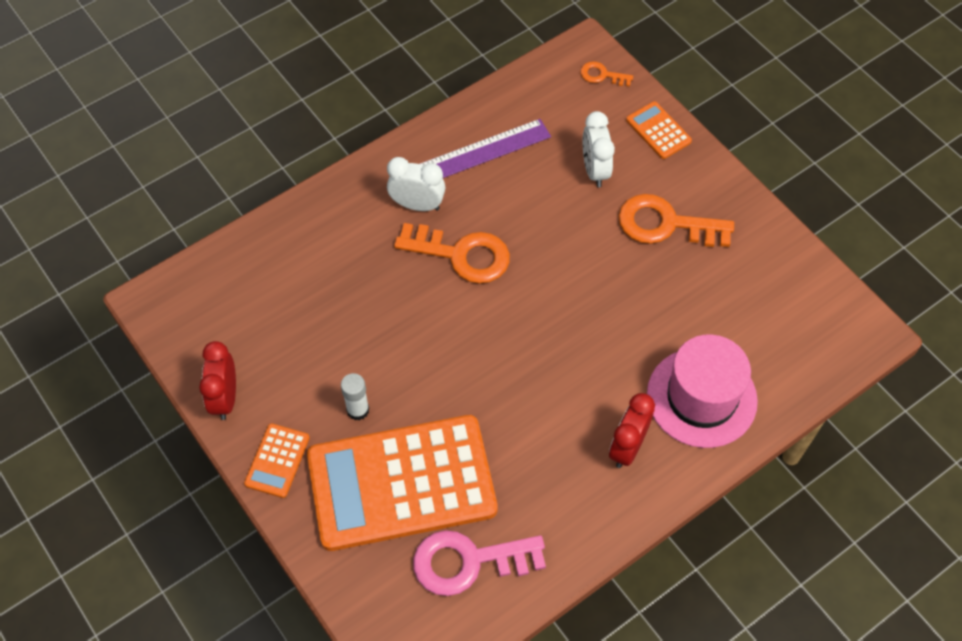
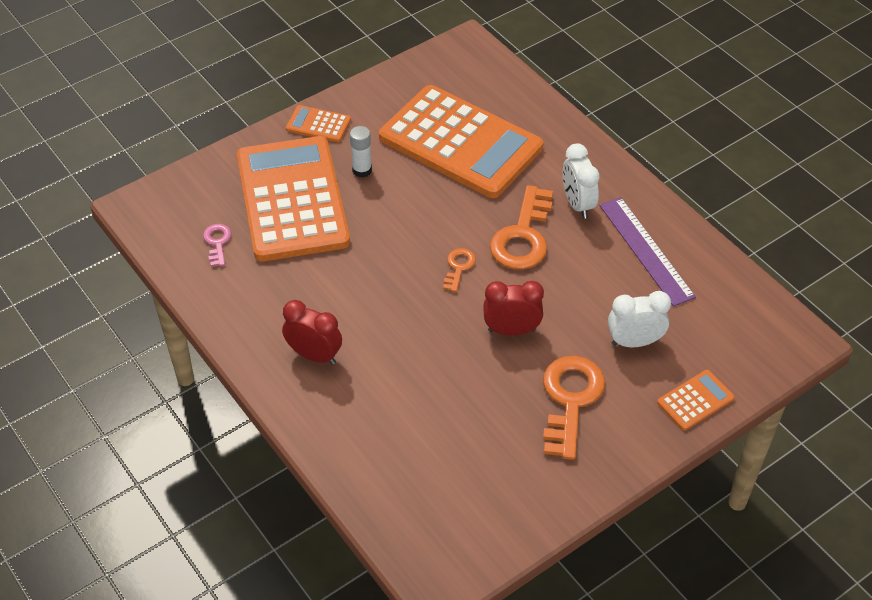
camera: 90 degrees right, 10 degrees down
(225, 398) = (376, 91): red clock -> red clock (511, 330)
(319, 310) = (460, 143): none -> orange calculator
(417, 205) = (577, 204): white clock -> white clock turned 150 degrees clockwise
(468, 561) = (217, 242): pink key -> pink key, size x0.49
(602, 75) = (766, 353): orange key -> orange key (458, 267)
(701, 397) = (364, 417): pink hat -> none

